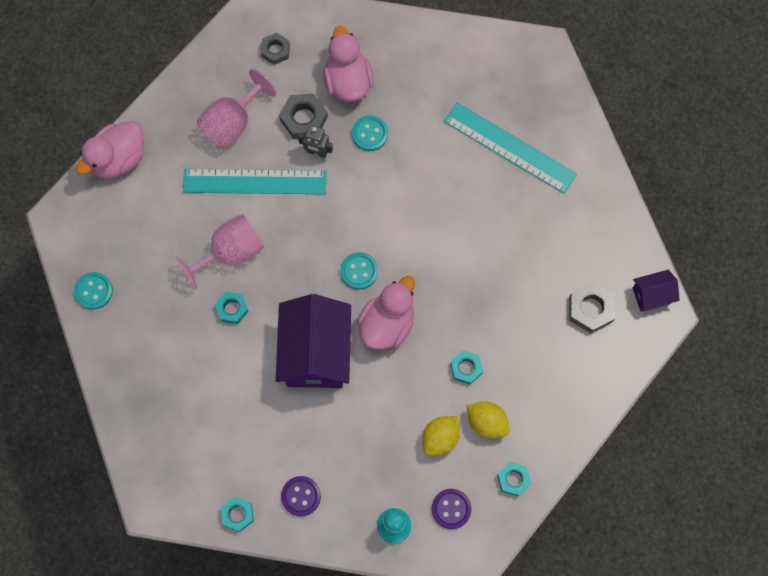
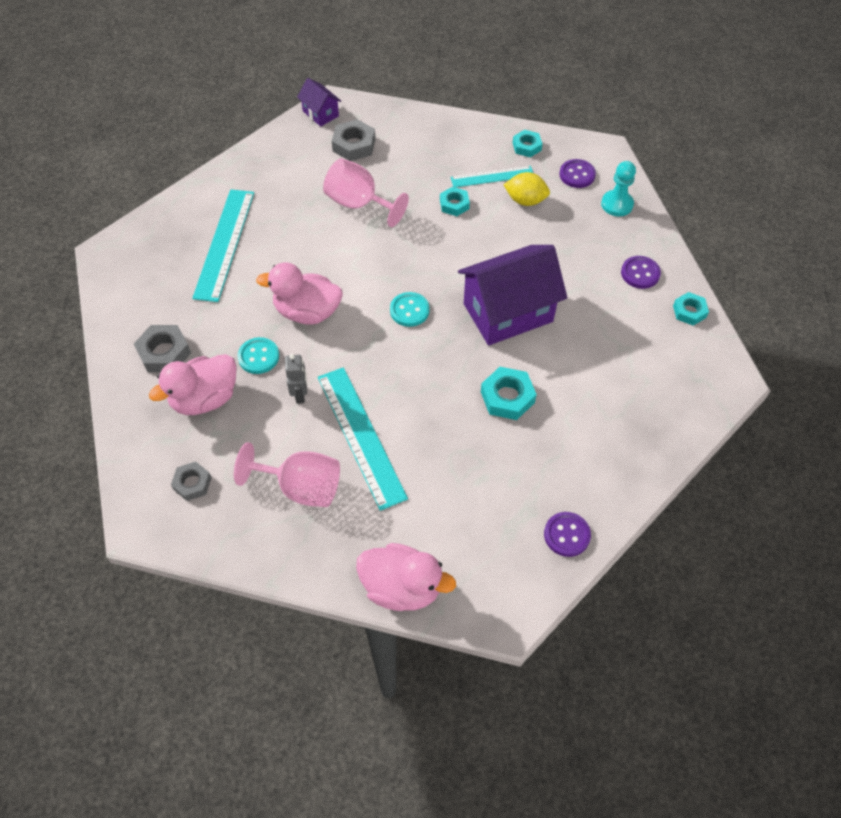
camera: 115 degrees left, 15 degrees down
(94, 291) = (566, 535): turquoise button -> purple button
(231, 252) = (450, 424): pink goblet -> pink goblet (359, 204)
(232, 309) = (507, 397): turquoise nut -> turquoise nut, size x1.50
(304, 119) = (266, 421): grey nut -> grey nut (164, 352)
(387, 324) = (448, 271): pink duck -> pink duck (307, 312)
(486, 423) = (492, 176): yellow lemon -> turquoise ruler

